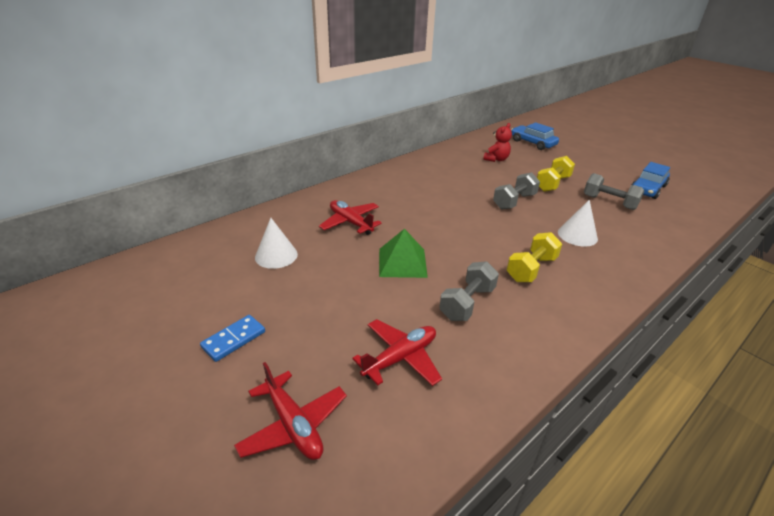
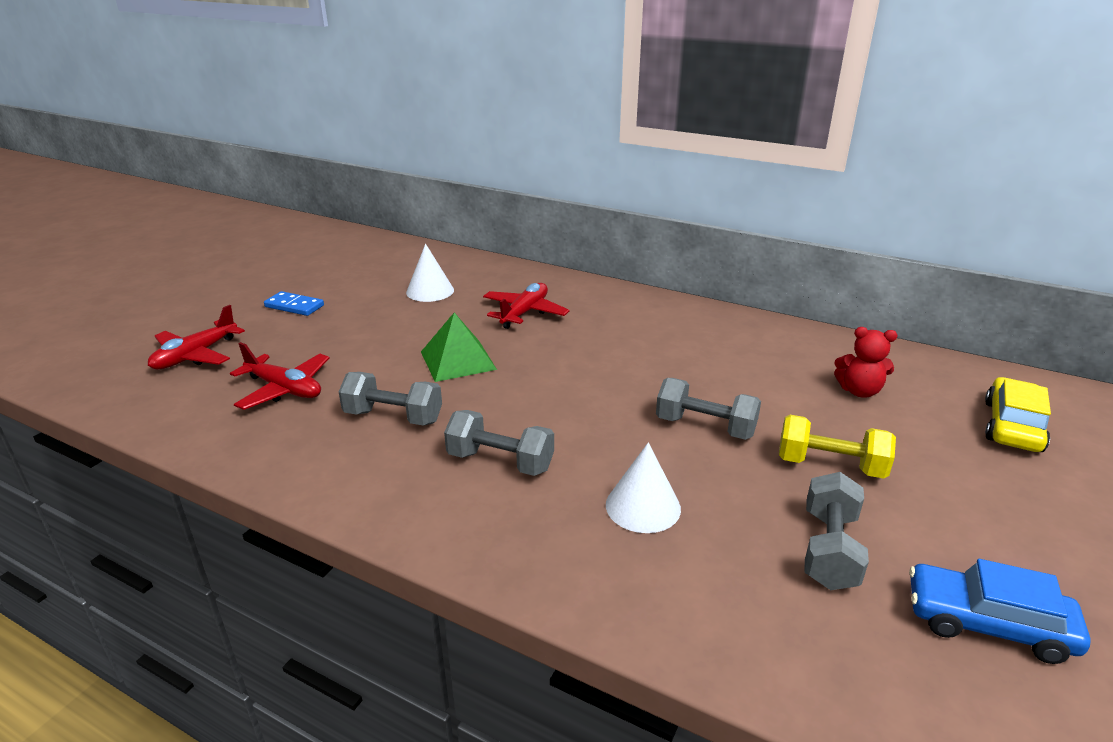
camera: 70 degrees right, 5 degrees down
(531, 269) = (500, 461): yellow dumbbell -> grey dumbbell
(533, 143) = (1012, 426): blue car -> yellow car

